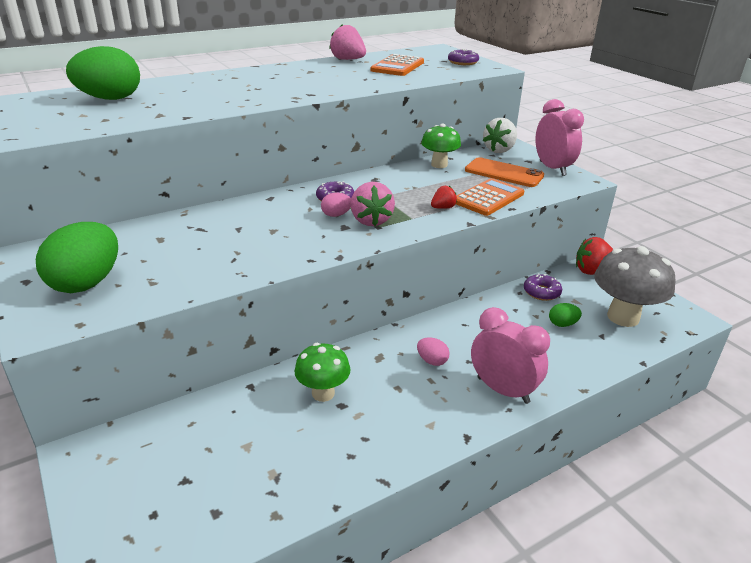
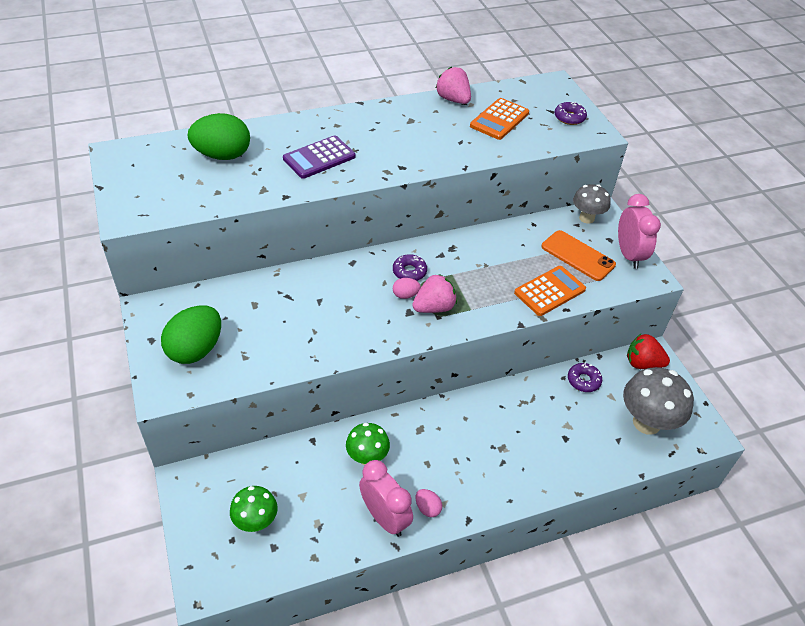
camera: 10 degrees right, 15 degrees up
(220, 94) = (319, 158): none -> purple calculator
(371, 220) = (434, 307): pink strawberry -> pink strawberry turned 120 degrees counterclockwise
(432, 361) = (462, 441): pink egg -> pink egg (427, 508)
(439, 165) = (519, 234): green mushroom -> green mushroom (256, 522)
(443, 208) = (503, 299): red strawberry -> none
(499, 150) = (586, 218): white strawberry -> grey mushroom
(503, 390) = (511, 481): pink clock -> pink clock (385, 518)
(562, 324) = (588, 421): green egg -> none

